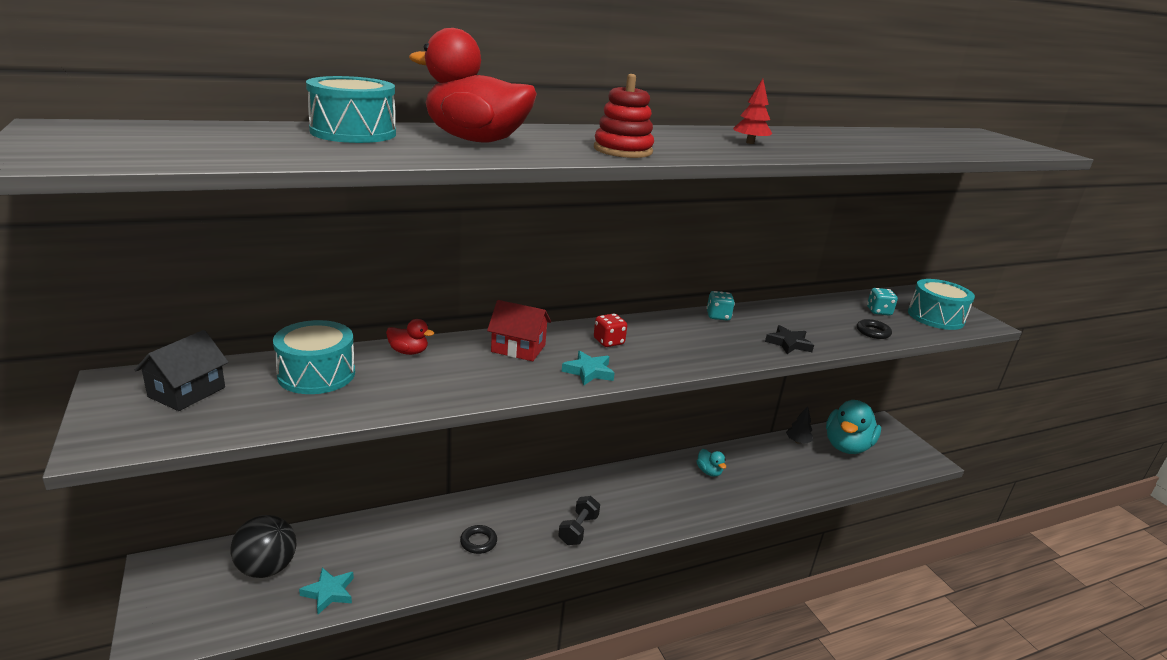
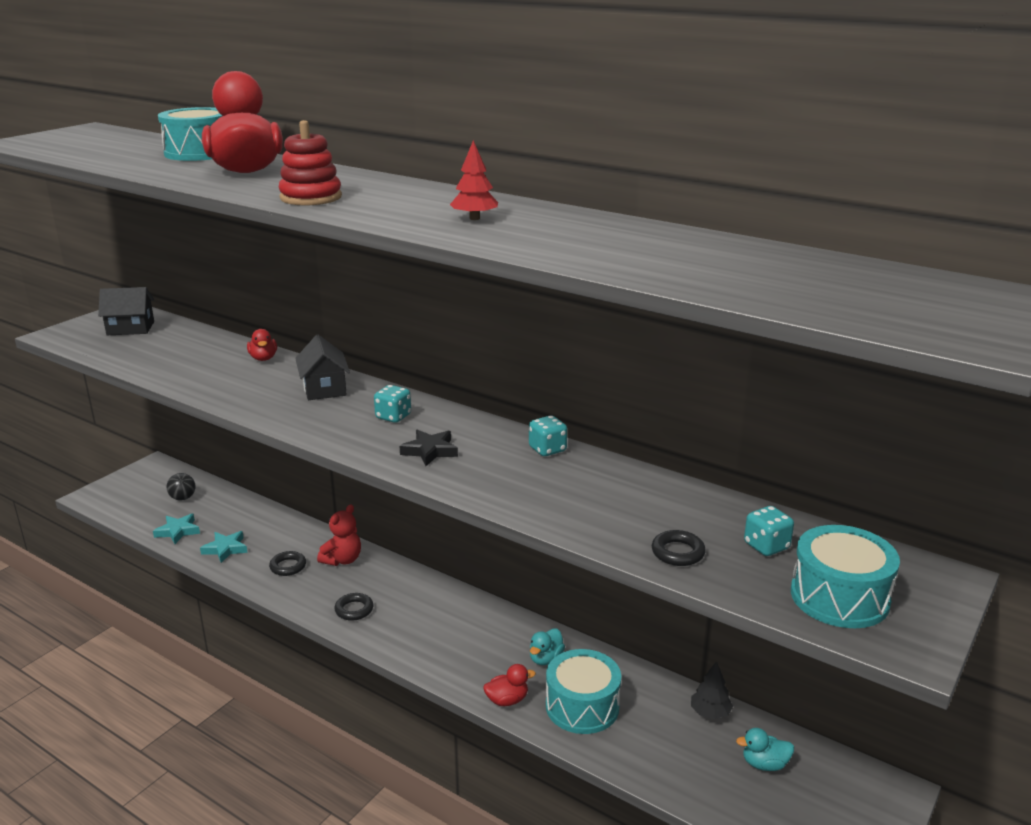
camera: 60 degrees right, 0 degrees up
(267, 568) = (183, 498): black ball -> black ball, size x0.57
(316, 374) = (193, 347): turquoise drum -> turquoise drum (582, 706)
(503, 509) = (342, 560): none -> red teddy bear
(518, 348) = (324, 388): red house -> black house
(578, 530) = (354, 610): black dumbbell -> black ring
(588, 372) = (319, 425): turquoise star -> turquoise star (225, 549)
(608, 342) = (393, 417): red dice -> turquoise dice
(738, 505) = (507, 700): none -> red duck
(788, 343) = (539, 503): black star -> black star (430, 451)
(846, 446) = (764, 764): turquoise duck -> turquoise duck, size x0.44

